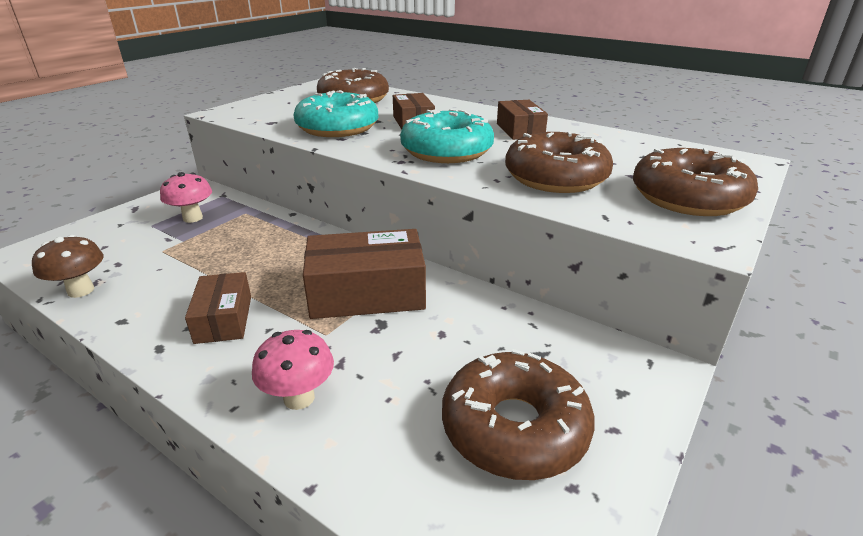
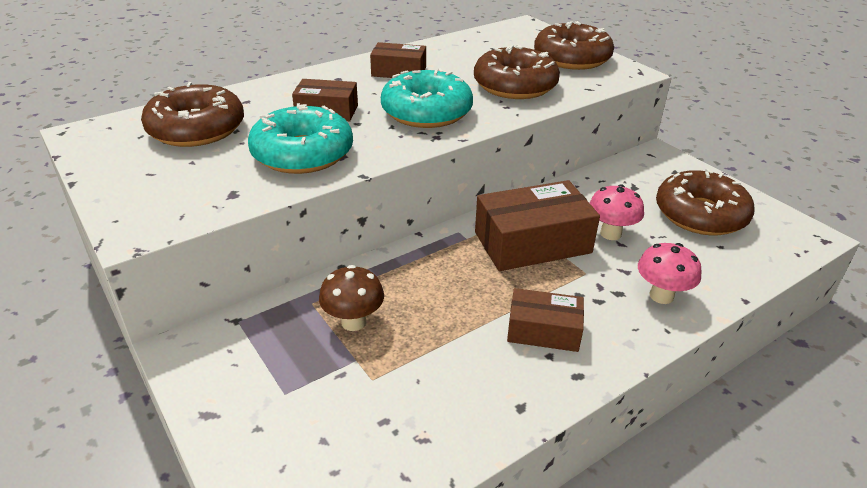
camera: 70 degrees left, 5 degrees up
(81, 290) = (438, 451): brown mushroom -> brown mushroom (353, 322)
(193, 218) = (292, 350): pink mushroom -> pink mushroom (610, 233)
(367, 293) = (532, 242): brown box -> brown box turned 60 degrees clockwise

